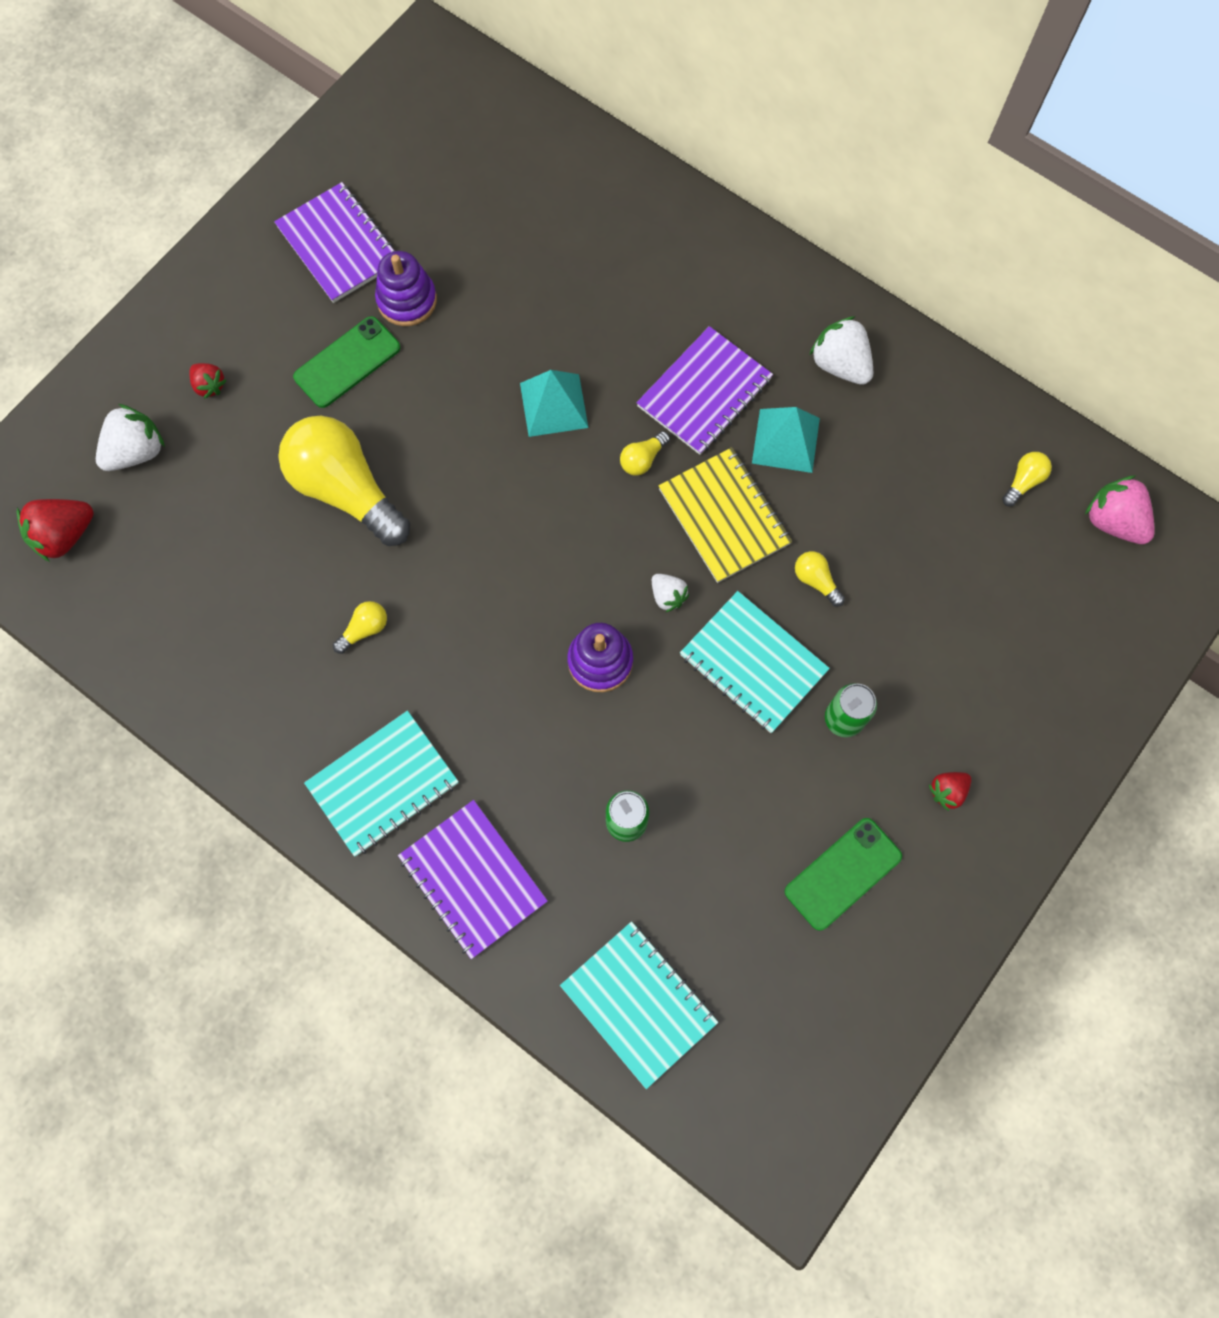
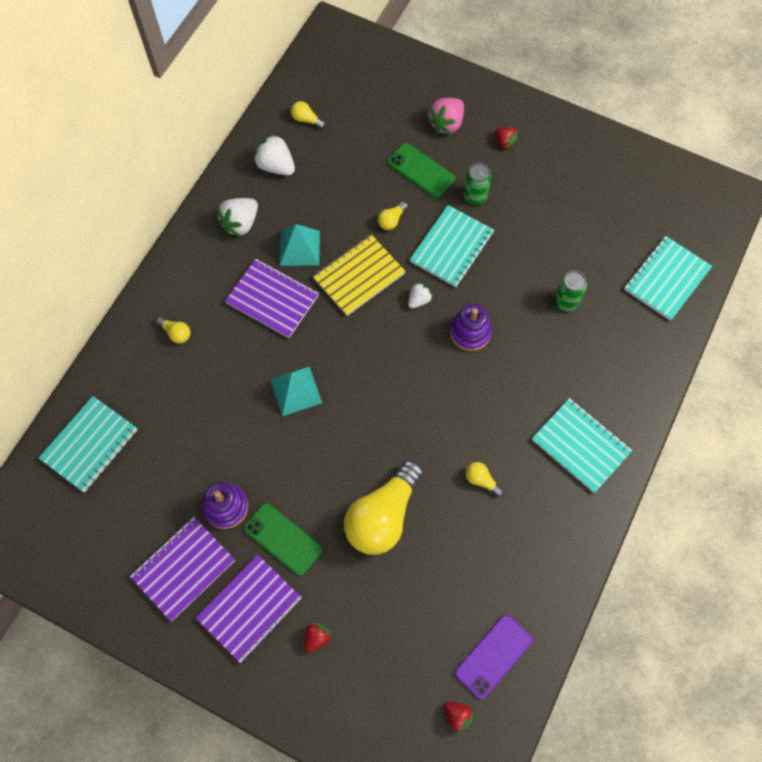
camera: 100 degrees left, 5 degrees down
(65, 535) = (457, 716): red strawberry -> red strawberry, size x0.59
(123, 595) = (493, 656): none -> purple phone
(137, 451) = (380, 679): white strawberry -> white strawberry (276, 166)
(473, 879) = (624, 380): purple notebook -> purple notebook (250, 608)
(529, 153) = (90, 445): none -> turquoise notebook
(643, 459) = (327, 329): yellow light bulb -> yellow light bulb (176, 333)
(842, 873) = (564, 187): green phone -> green phone (421, 170)
(1112, 521) = (324, 75): pink strawberry -> pink strawberry (446, 124)

